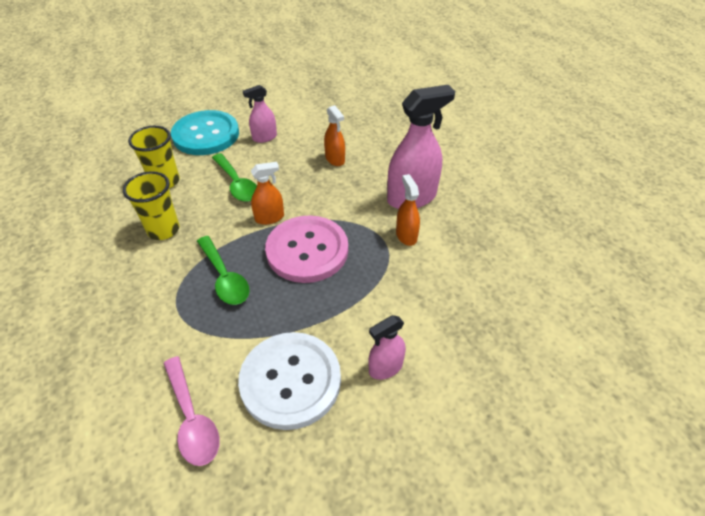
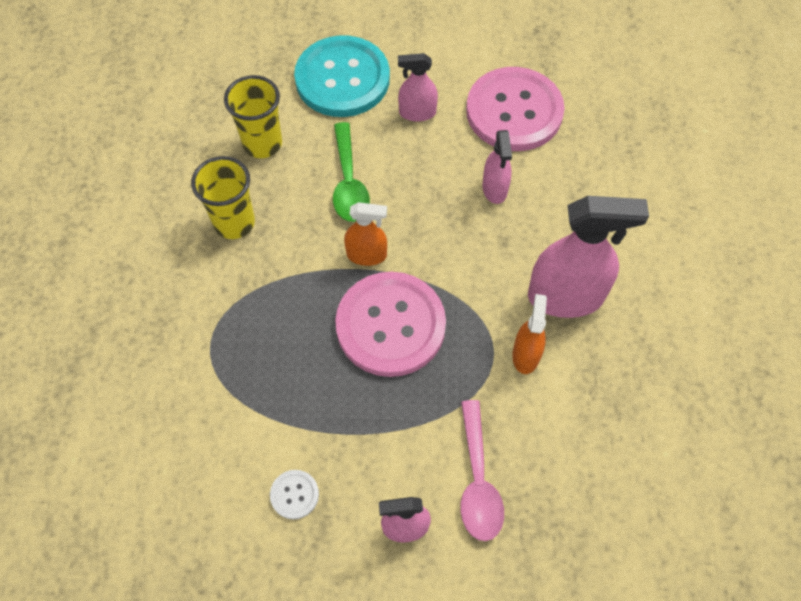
camera: 25 degrees right, 15 degrees up
(192, 418) = (177, 491): pink spoon -> pink spoon (477, 480)
(224, 277) = (278, 324): green spoon -> none
(290, 381) = (294, 495): white button -> white button, size x0.41
(325, 121) = (514, 111): none -> pink button
(335, 159) = (494, 188): orange spray bottle -> pink spray bottle

